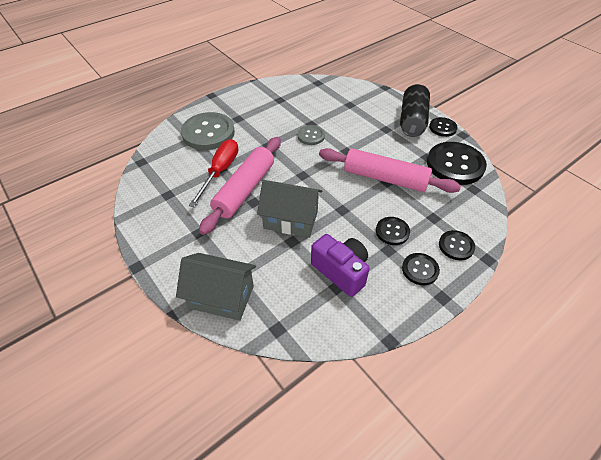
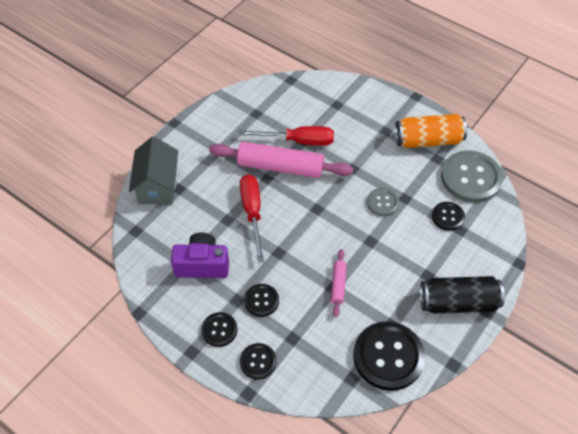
camera: 75 degrees right, 5 degrees up
(208, 133) = (351, 114): grey button -> grey button (471, 178)
(260, 99) = (428, 140): none -> orange can
(291, 220) = (252, 213): grey house -> red screwdriver
(341, 271) = (202, 265): purple camera -> purple camera turned 120 degrees counterclockwise
(385, 178) = (338, 285): pink rolling pin -> pink rolling pin, size x0.47
(442, 128) = (457, 339): black button -> black button (448, 217)

